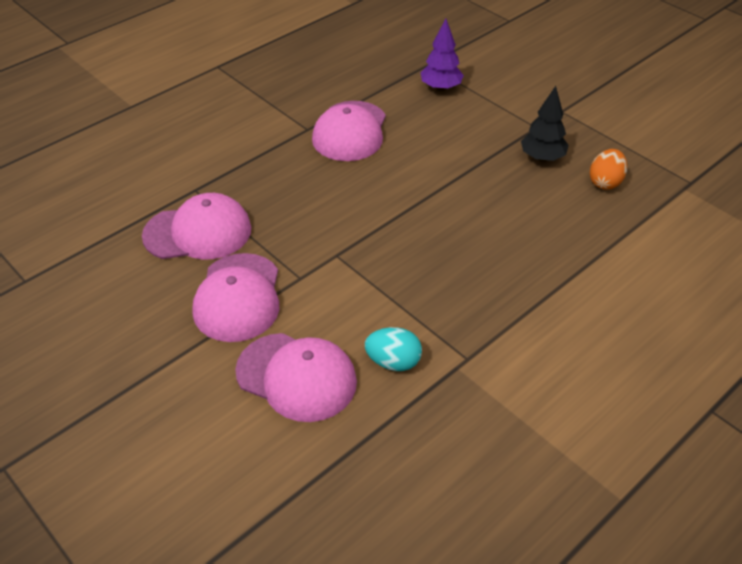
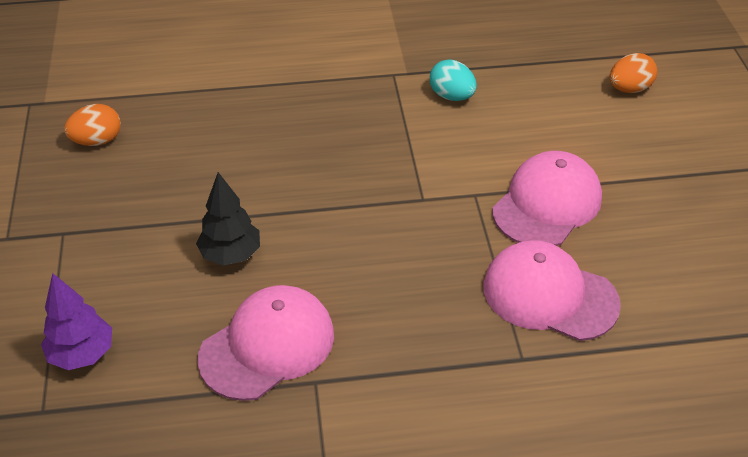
camera: 145 degrees left, 0 degrees up
(225, 472) = (629, 89): none -> orange egg
(296, 377) = (536, 120): pink cap -> none
(542, 158) = (113, 194): black tree -> black tree (231, 255)

